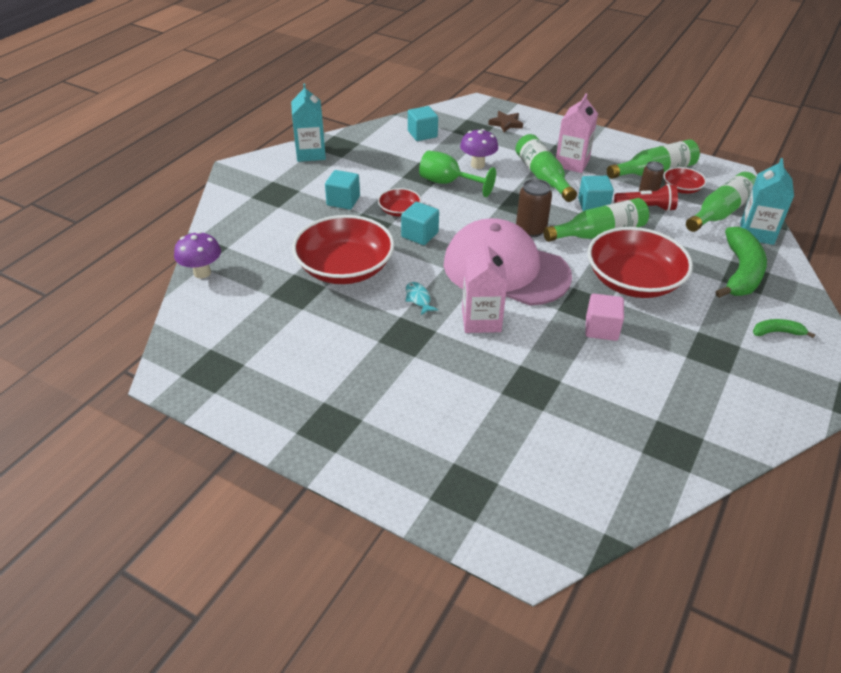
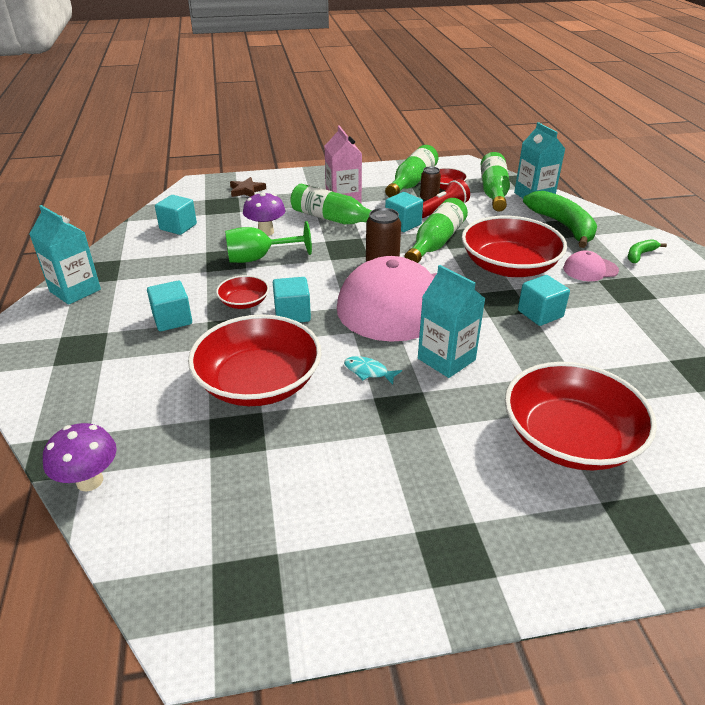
camera: 40 degrees left, 5 degrees down
(481, 320) = (446, 359): pink carton -> turquoise carton
(491, 417) = (570, 438): none -> red bowl
(601, 329) = (540, 314): pink cube -> turquoise cube
(704, 319) = (590, 269): none -> pink cap

